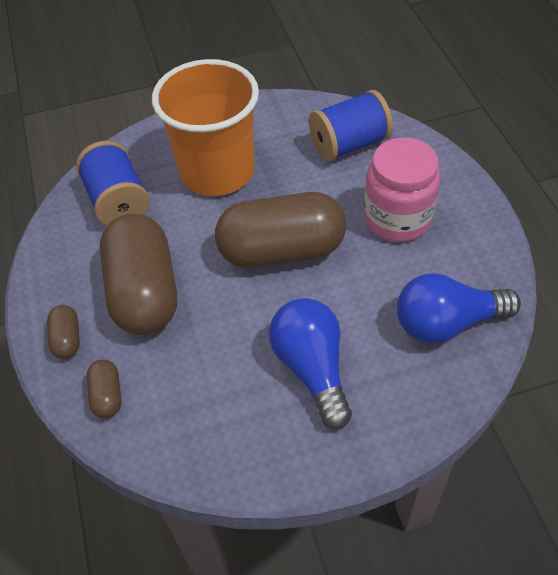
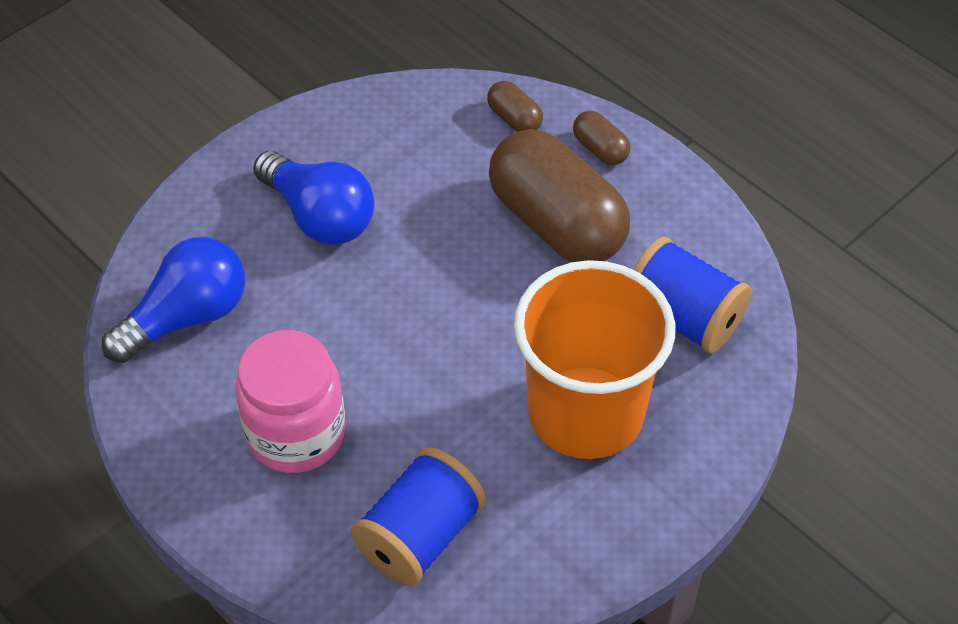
camera: 150 degrees right, 0 degrees up
(282, 251) = (426, 332): brown capsule -> none

